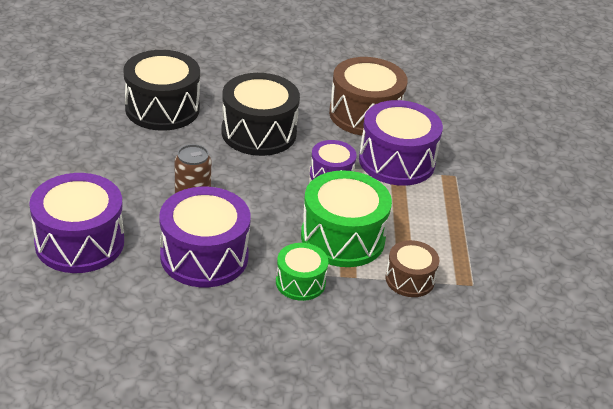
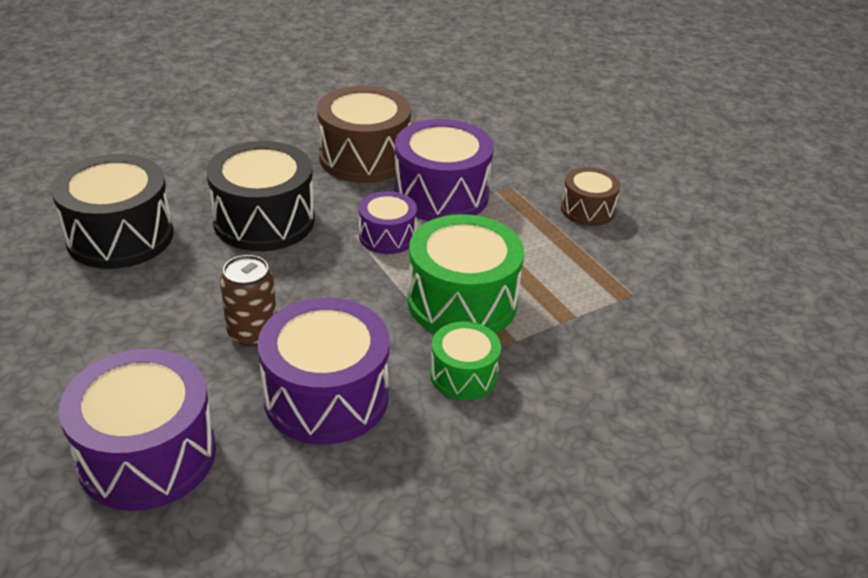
camera: 30 degrees left, 0 degrees up
(409, 279) = (570, 317): brown drum -> brown drum (587, 210)

